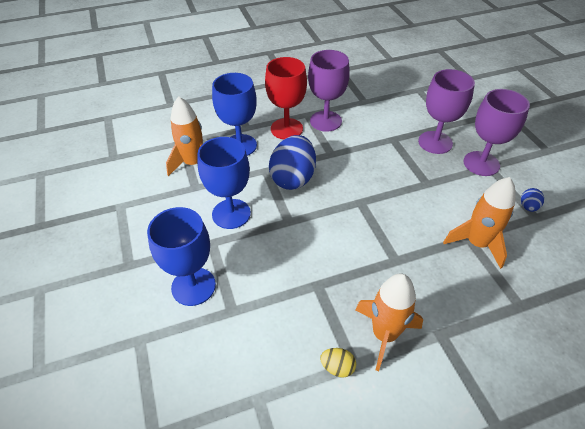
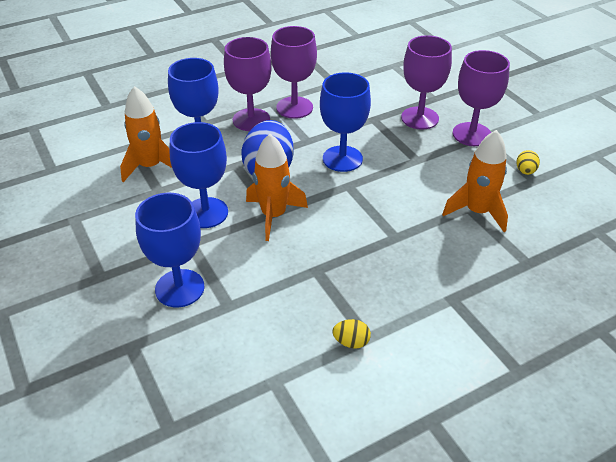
camera: 10 degrees left, 5 degrees down
(286, 129) = (251, 120): red goblet -> purple goblet
(359, 175) = (342, 159): none -> blue goblet
(384, 335) = (394, 307): orange rocket -> orange rocket (273, 215)
(528, 207) = (525, 171): blue egg -> yellow egg

